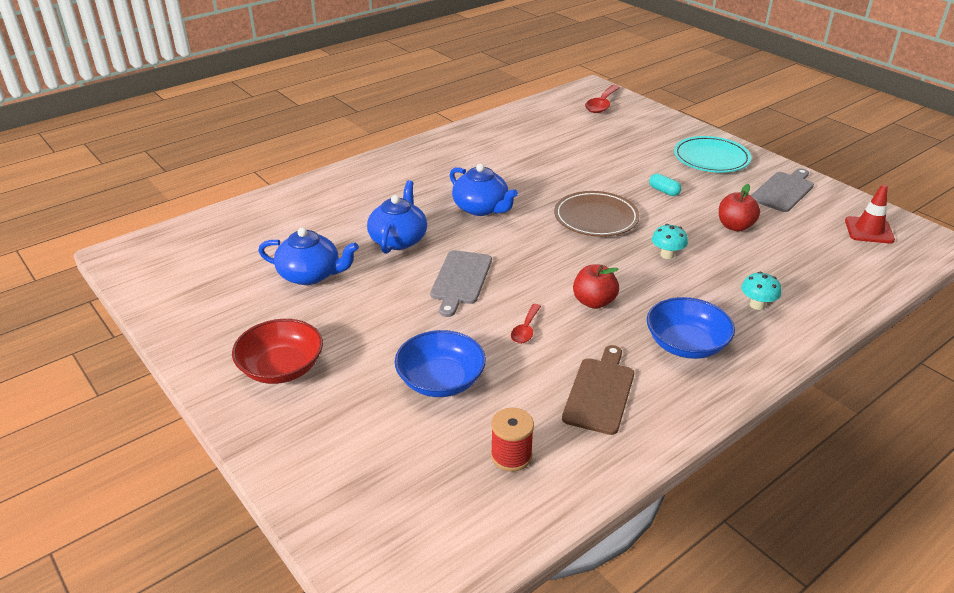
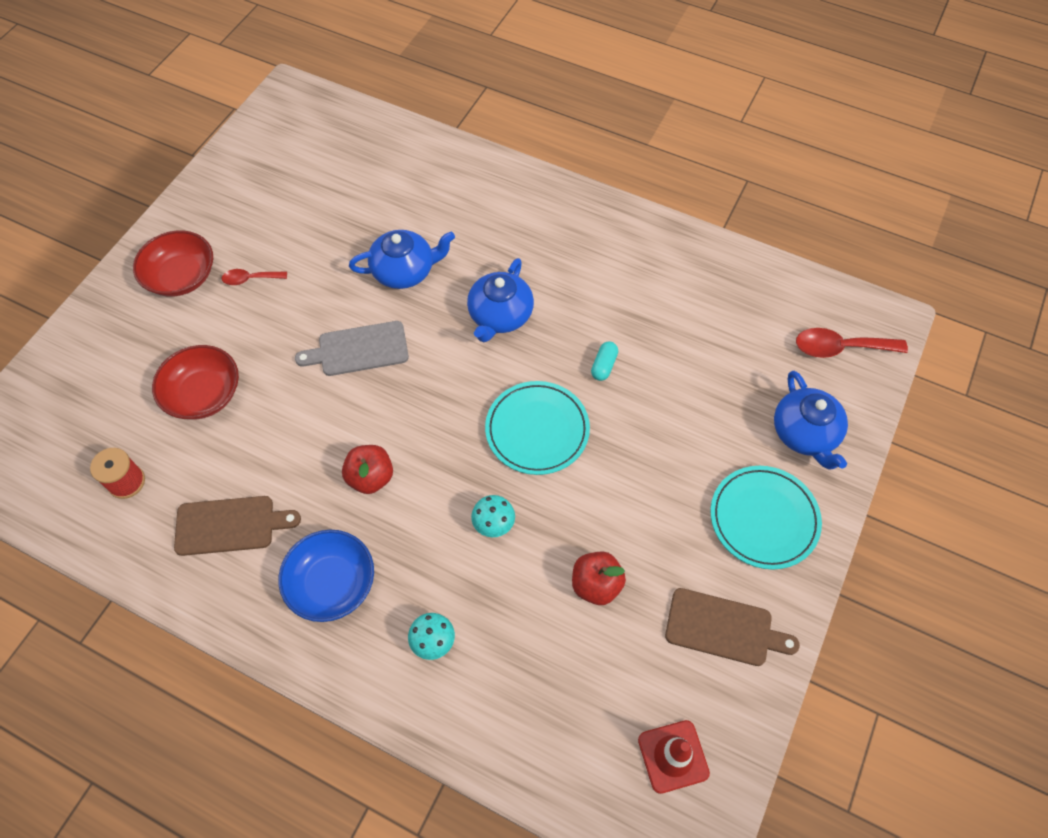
camera: 65 degrees right, 25 degrees up
(310, 275) = (315, 232): blue teapot -> blue teapot (805, 433)
(441, 380) = (204, 394): blue bowl -> red bowl
(525, 329) = (301, 433): red spoon -> red spoon (250, 279)
(596, 218) = (537, 430): brown plate -> turquoise plate
(664, 191) = (640, 484): turquoise capsule -> turquoise capsule (604, 365)
(783, 191) = (723, 628): grey cutting board -> brown cutting board

